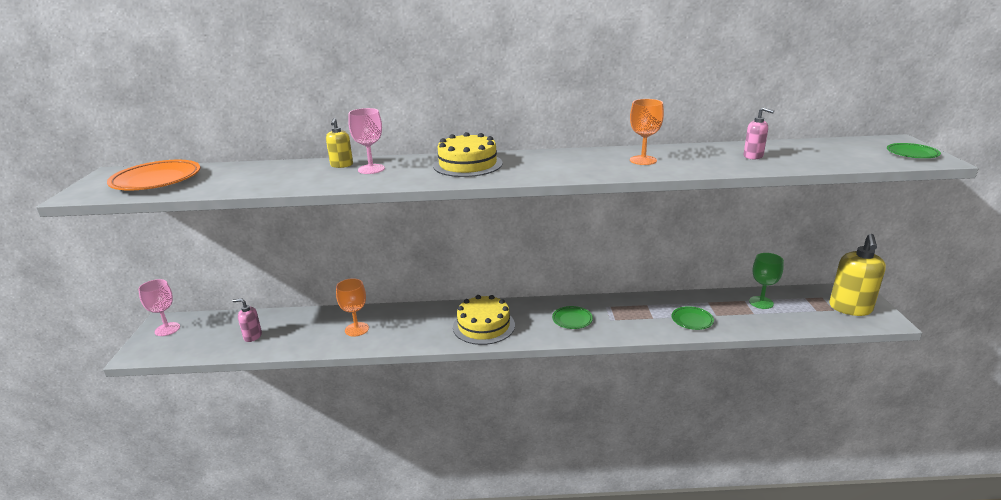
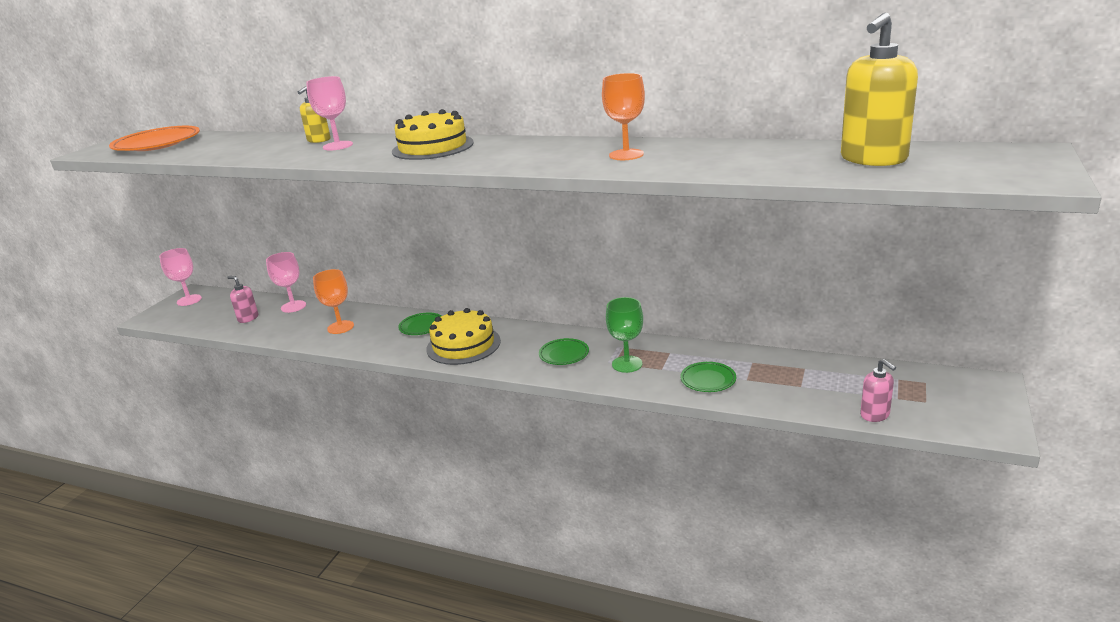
camera: 25 degrees right, 0 degrees up
(290, 318) = (293, 306): none -> pink goblet
(753, 156) = (774, 159): pink soap dispenser -> pink soap dispenser (875, 415)
(761, 302) = (825, 374): green goblet -> green goblet (627, 364)
(850, 308) = (954, 404): yellow soap dispenser -> yellow soap dispenser (873, 159)
(912, 154) = (1020, 170): green plate -> green plate (422, 327)

